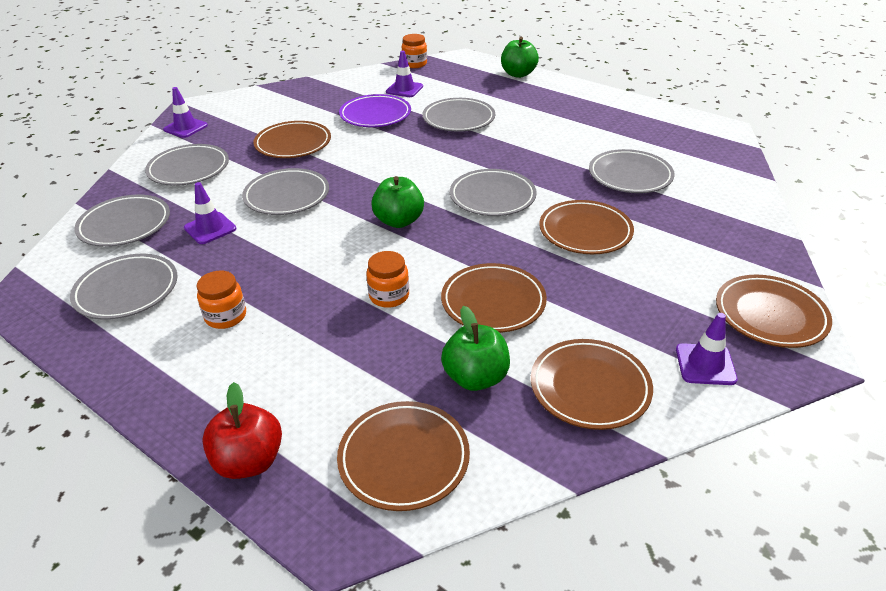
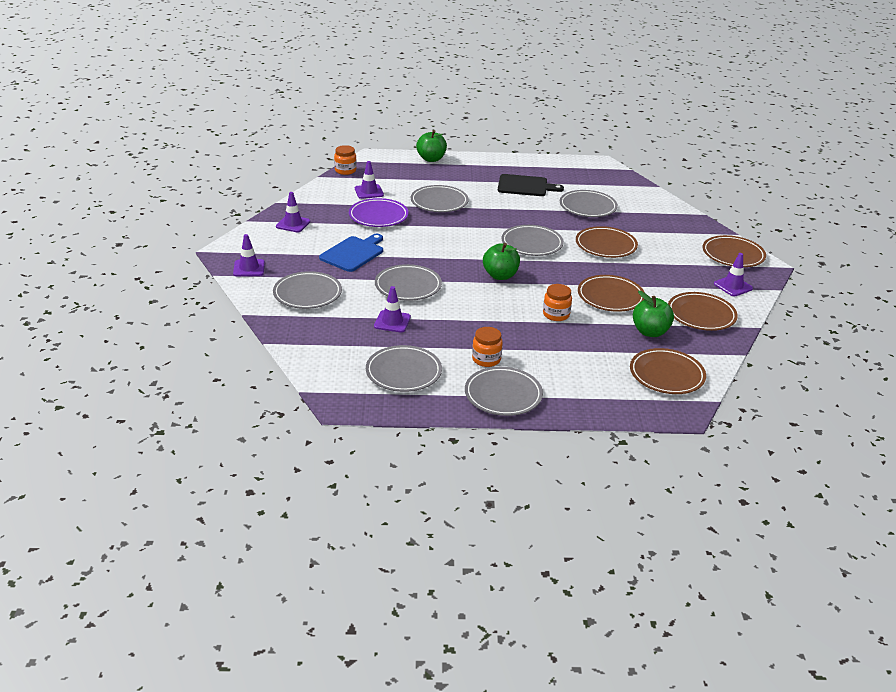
camera: 40 degrees left, 5 degrees down
(125, 225) = (329, 341): grey plate -> grey plate (503, 395)
(249, 461) = (604, 407): red apple -> none
(288, 99) = (293, 224): none -> purple traffic cone
(293, 144) = (353, 253): brown plate -> blue cutting board
(583, 129) = (525, 186): none -> black cutting board

